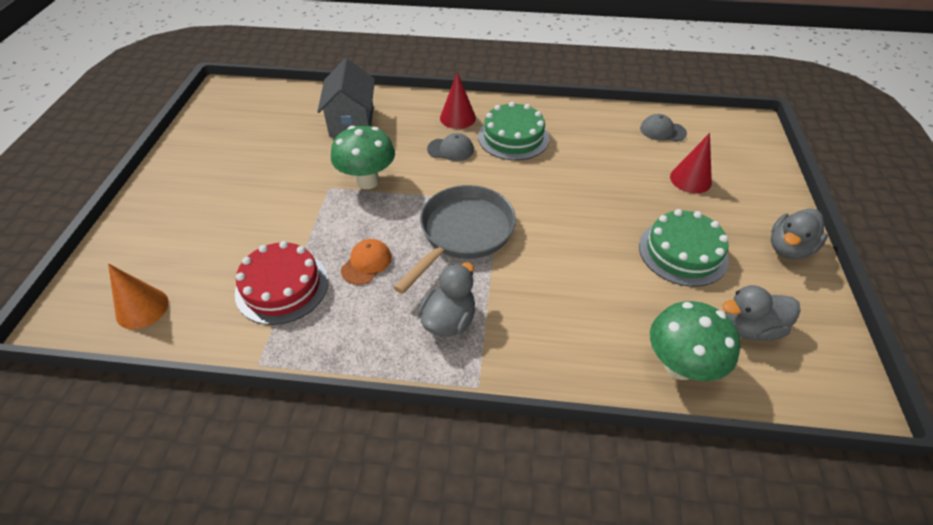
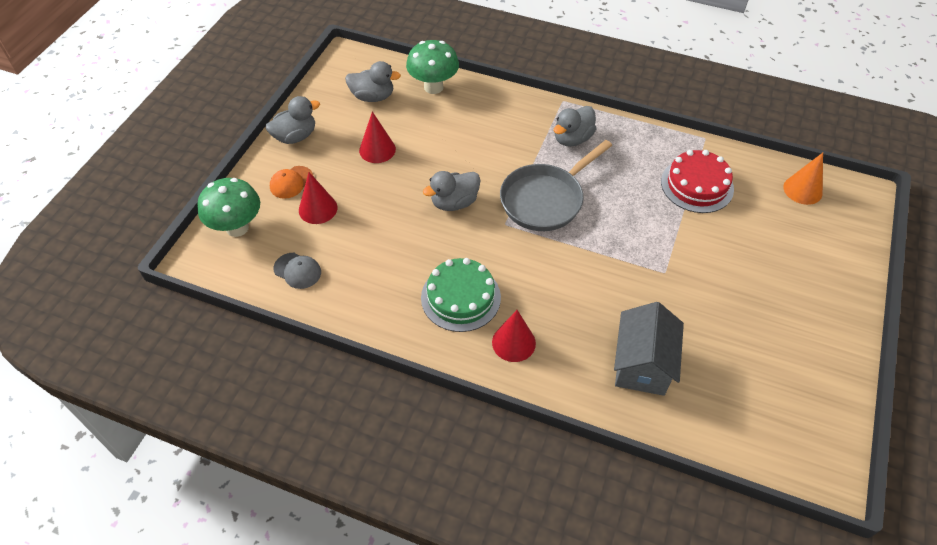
camera: 165 degrees left, 5 degrees up
(366, 263) = (630, 190): orange cap -> orange cap (291, 182)
(367, 181) = (626, 272): green mushroom -> green mushroom (237, 228)
(450, 149) = (534, 295): grey cap -> none
(560, 211) = (454, 202): none -> grey duck
(682, 252) = (377, 149): green cake -> red cone

